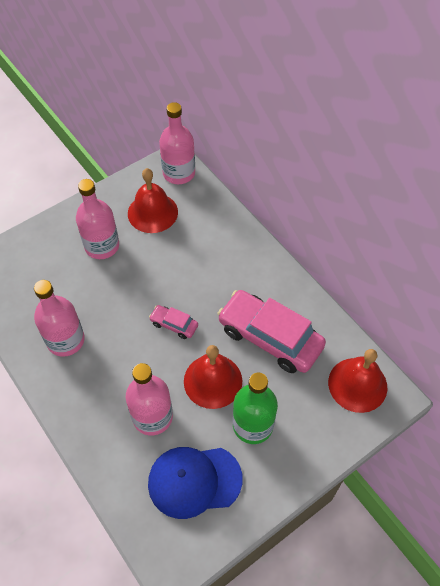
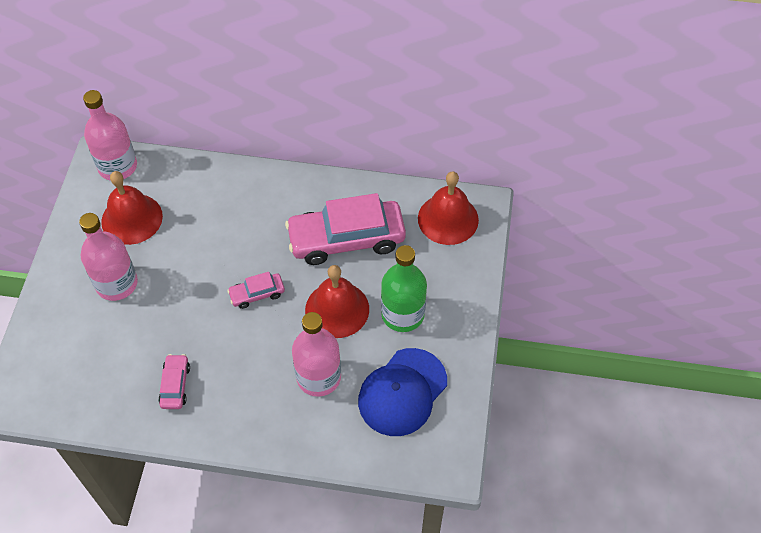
camera: 45 degrees left, 0 degrees up
(66, 340) = (175, 385): pink bottle -> pink car

